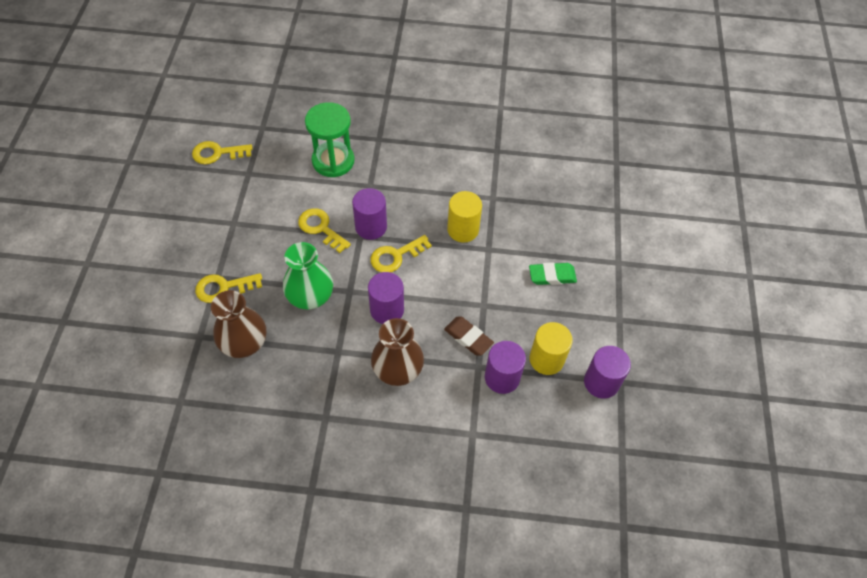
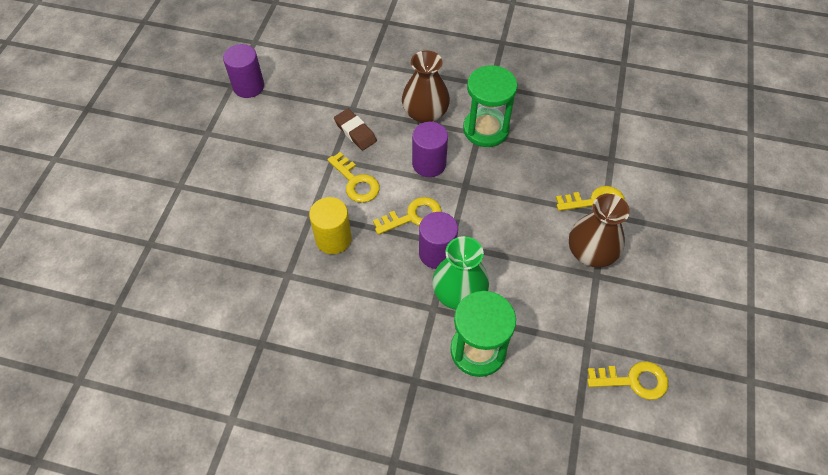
camera: 170 degrees left, 0 degrees up
(244, 342) = (567, 149): brown vase -> brown vase (591, 252)
(310, 296) = (505, 184): green vase -> green vase (459, 293)
(321, 228) = (494, 257): yellow key -> yellow key (356, 182)
(330, 356) = (486, 129): none -> green hourglass
(502, 377) = (333, 98): purple cylinder -> none
(546, 359) = (289, 108): yellow cylinder -> none
(552, 276) = (254, 179): green eraser -> none

